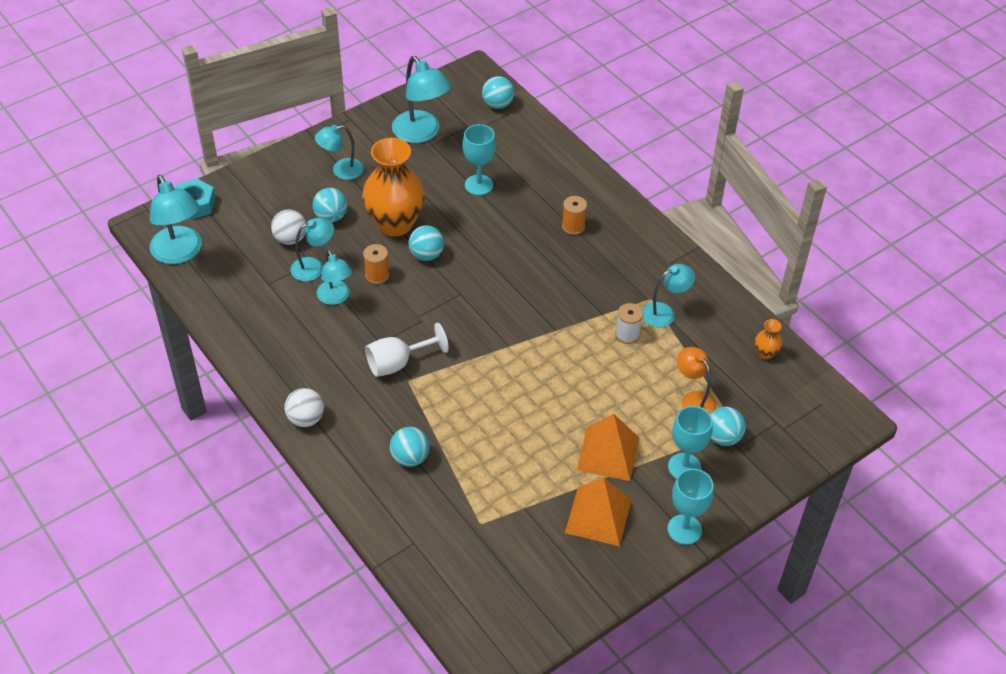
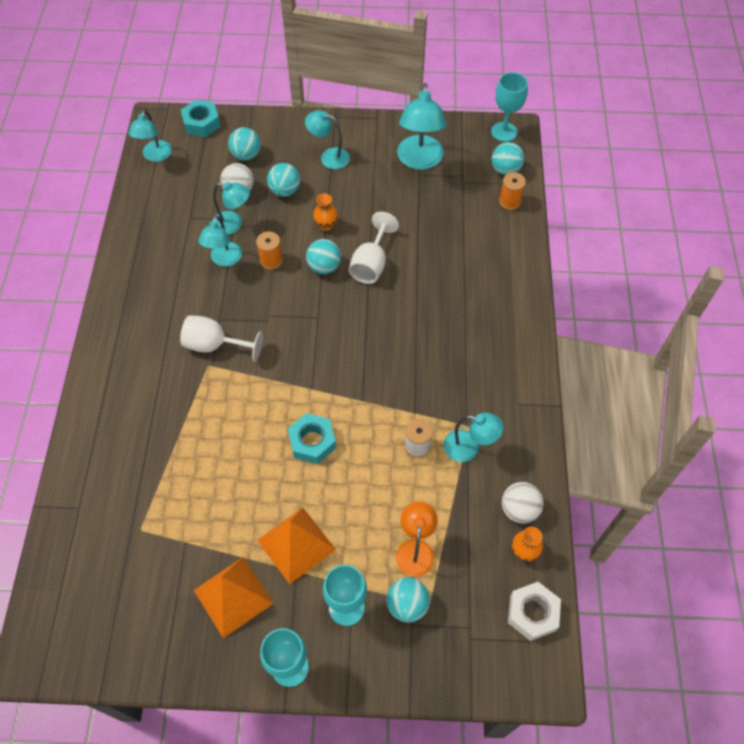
camera: 40 degrees right, 10 degrees up
(180, 253) = (155, 156): turquoise lamp -> turquoise lamp, size x0.62
(306, 419) = (108, 345): white ball -> white ball (519, 509)
(395, 224) = (326, 225): orange vase -> orange vase, size x0.41
(410, 457) = (146, 432): turquoise ball -> turquoise ball (246, 155)
(462, 231) = (371, 264): none -> white goblet
(478, 185) = (422, 231): turquoise goblet -> turquoise goblet (504, 132)
(548, 380) = (312, 442): none -> turquoise nut
(573, 226) = (465, 316): orange spool -> orange spool (509, 201)
(807, 386) = (532, 613): none -> white nut

